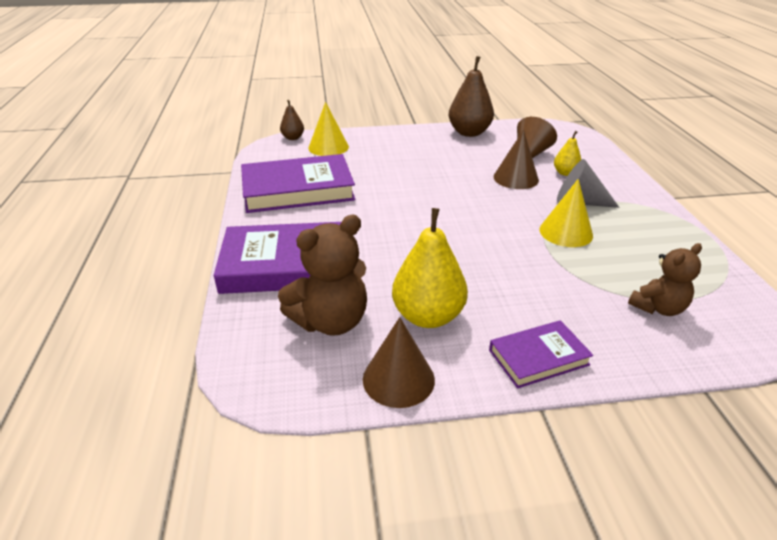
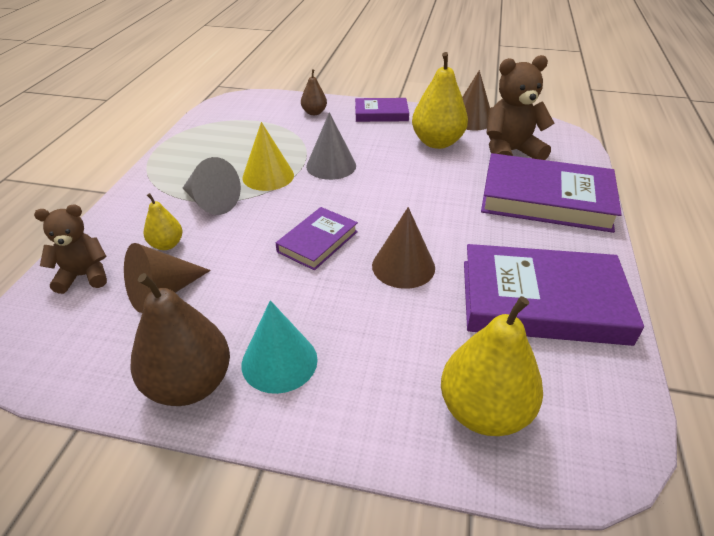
camera: 160 degrees left, 5 degrees up
(293, 138) = (562, 478): brown pear -> brown pear (314, 112)
(328, 147) = (484, 411): yellow cone -> yellow pear
(436, 144) = (279, 361): none -> turquoise cone
(468, 193) = (318, 242): none -> purple book
(516, 178) = (236, 251): brown cone -> brown cone (403, 266)
(521, 255) = (331, 166): none -> grey cone
(658, 308) = (277, 119): brown teddy bear -> brown teddy bear (84, 276)

